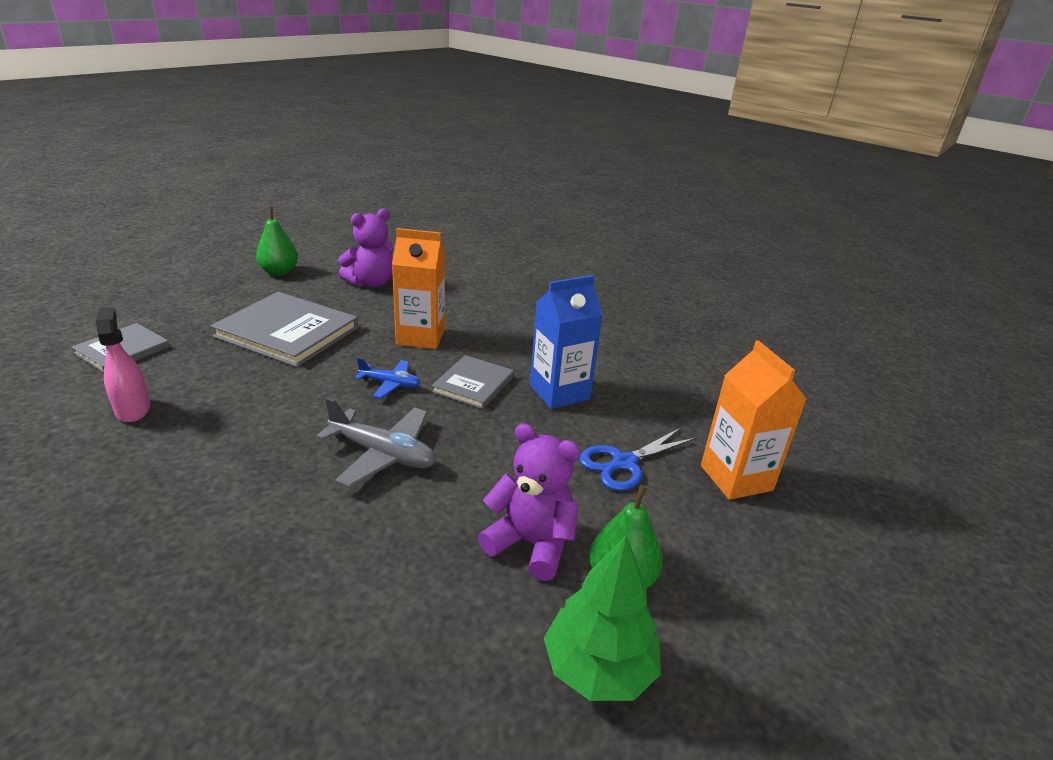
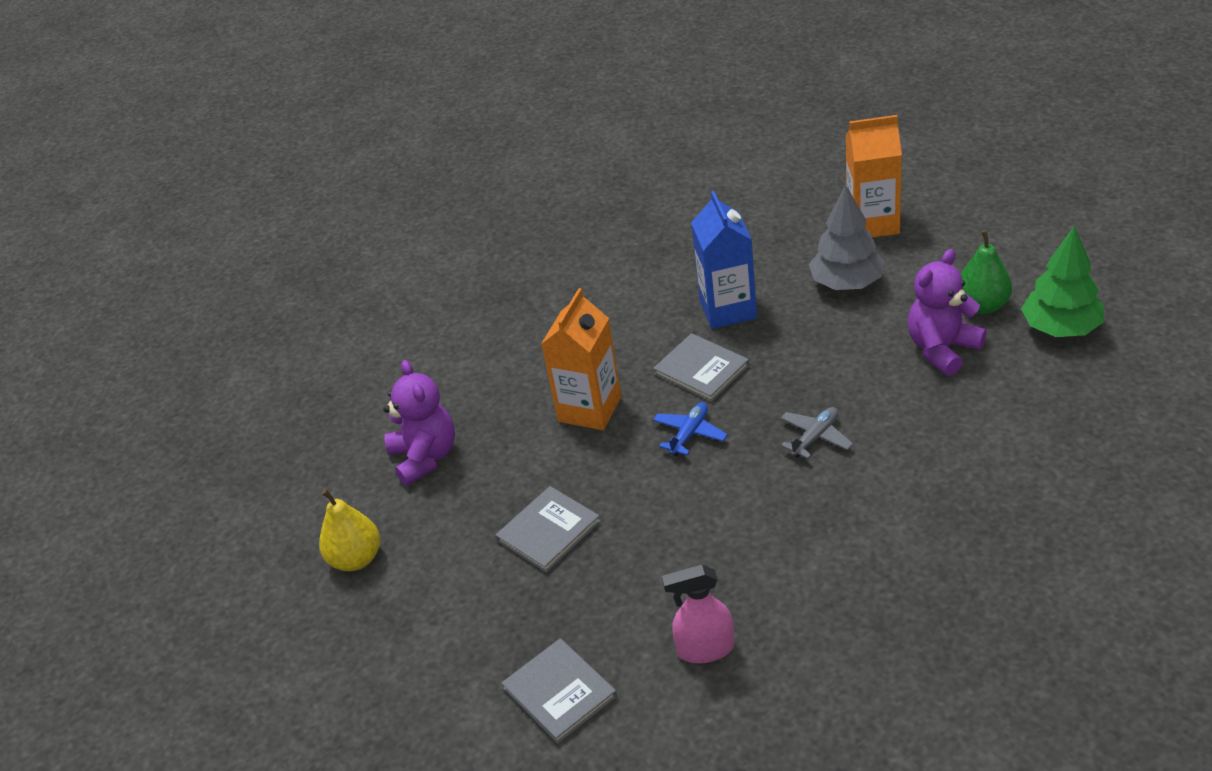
camera: 65 degrees left, 10 degrees up
(279, 272) = (356, 559): green pear -> yellow pear
(287, 332) = (548, 531): grey book -> grey book, size x0.58
(383, 454) = (815, 437): grey plane -> grey plane, size x0.61
(624, 463) = (846, 283): blue scissors -> grey tree

